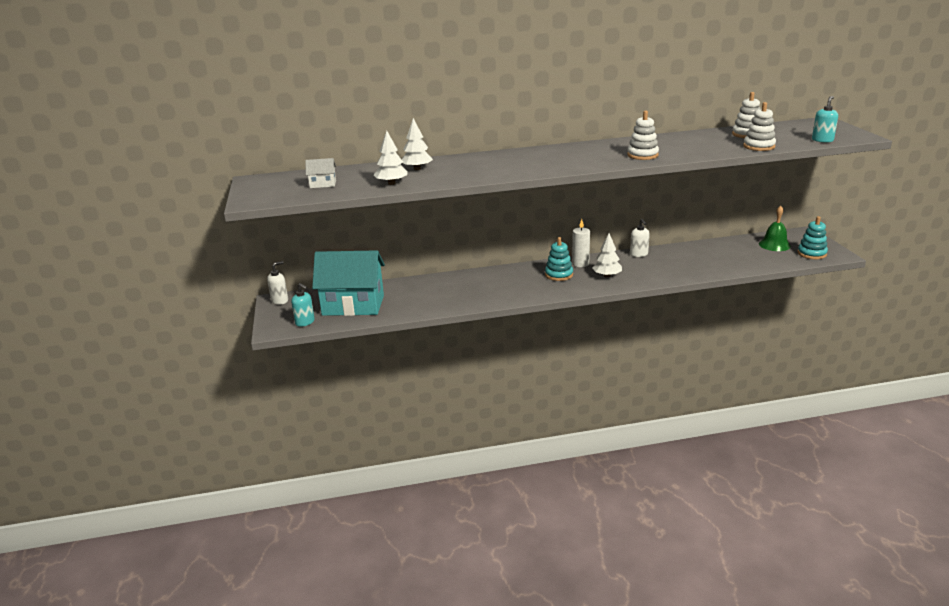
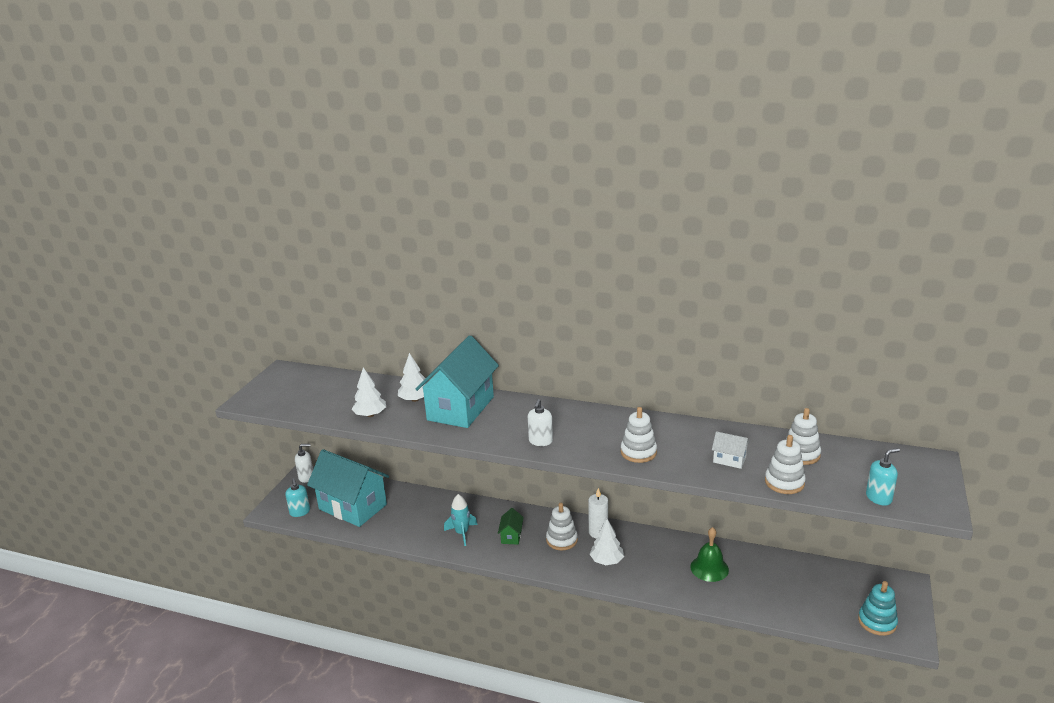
camera: 30 degrees right, 0 degrees up
(323, 184) = (320, 396): white house -> white house (729, 460)
(466, 165) = (460, 408): none -> turquoise house
(474, 293) = (462, 533): none -> turquoise rocket
(517, 283) = (511, 536): none -> green house
(559, 275) = (562, 540): turquoise stacking toy -> white stacking toy
(639, 254) = (672, 542): white soap dispenser -> white soap dispenser (540, 441)
(774, 245) = (845, 588): green bell -> green bell (709, 568)

